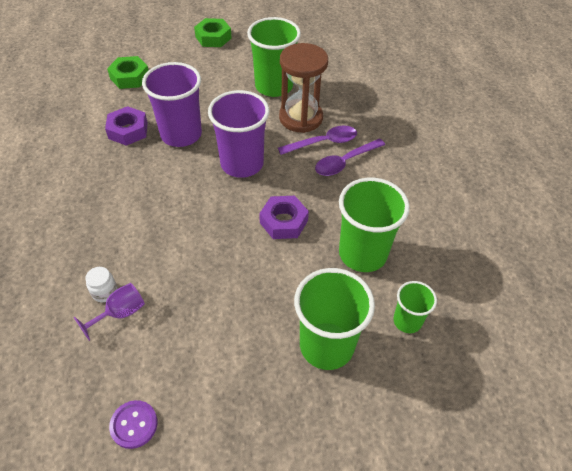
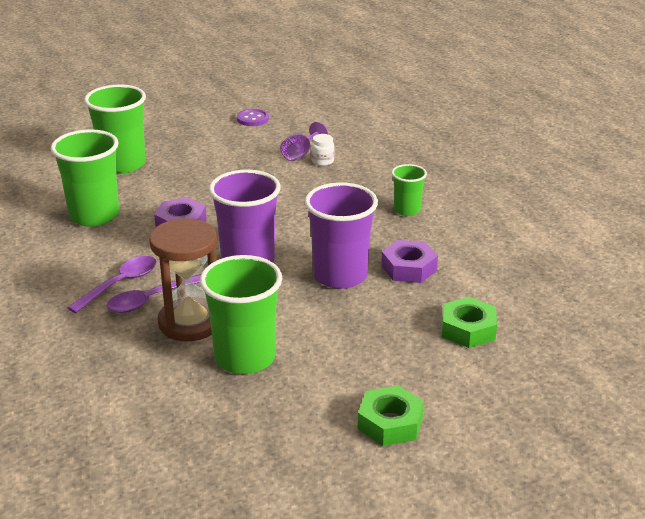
camera: 165 degrees right, 20 degrees down
(407, 321) = (52, 185): green cup -> green cup (407, 210)

